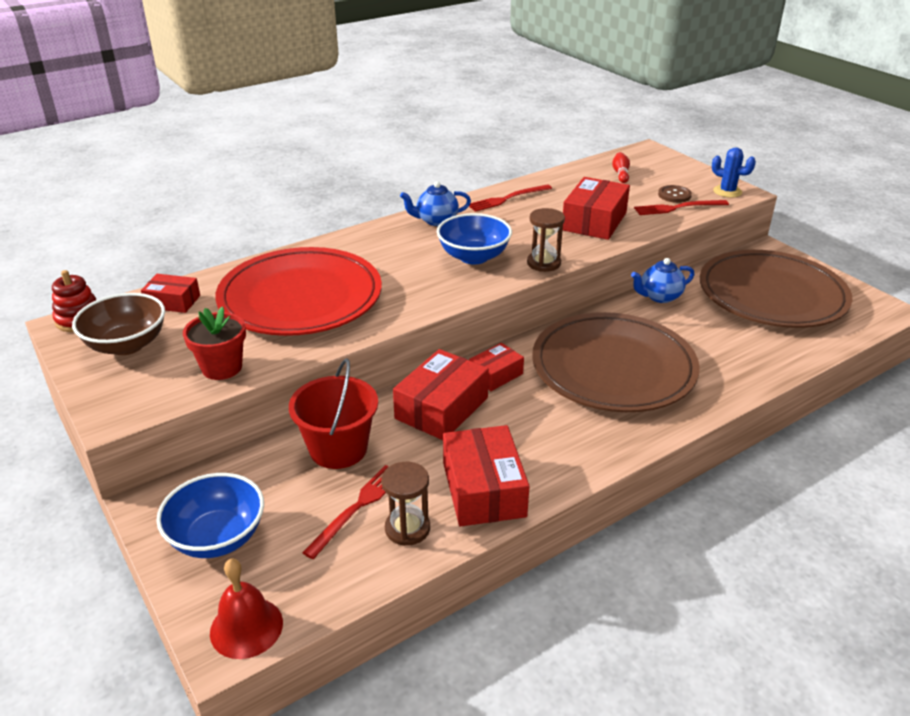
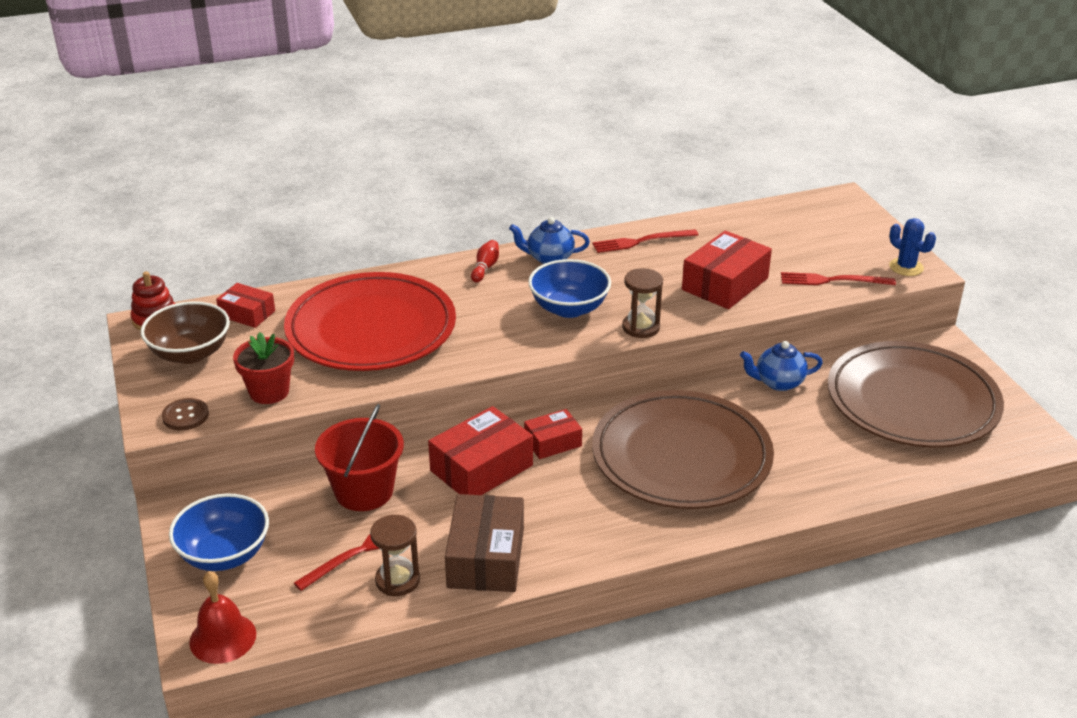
camera: 15 degrees right, 0 degrees up
(483, 489) = (486, 557): red box -> brown box
(620, 174) = (790, 226): red bowling pin -> red bowling pin (485, 268)
(674, 195) = (838, 263): brown button -> brown button (185, 416)

